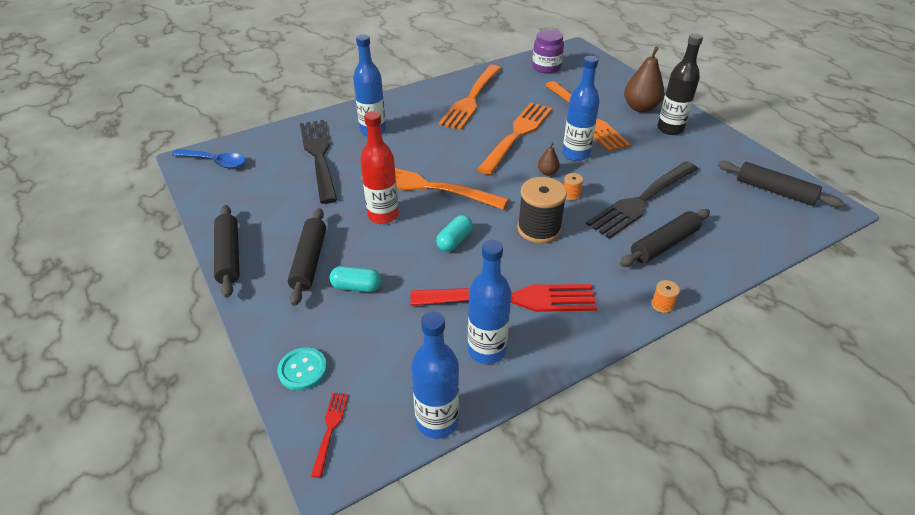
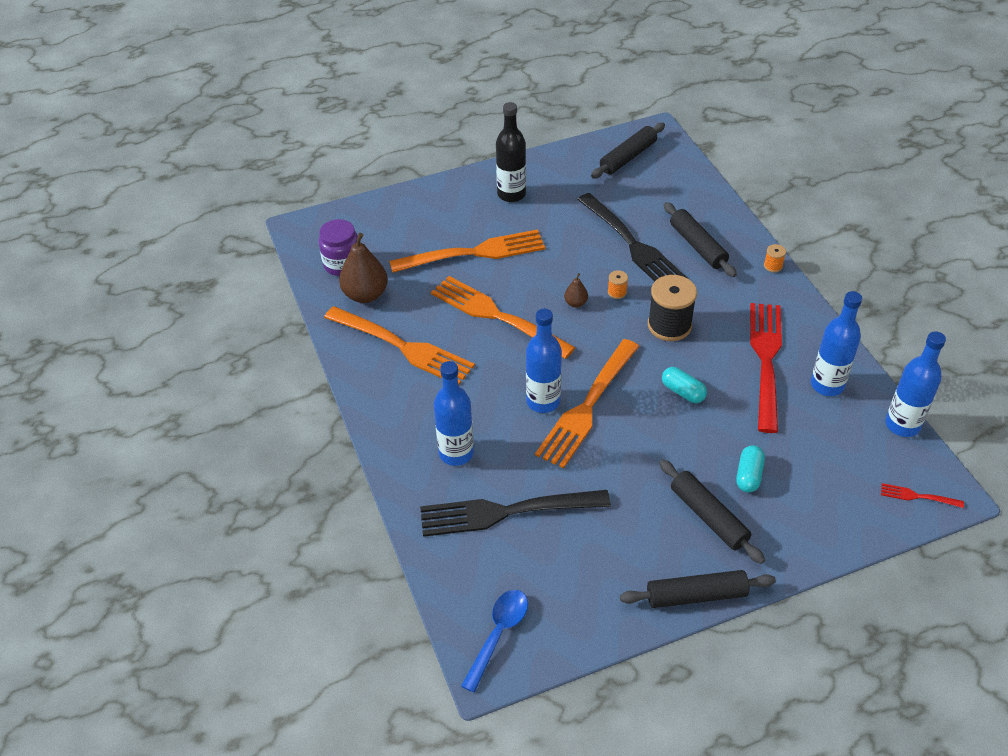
camera: 80 degrees left, 5 degrees up
(302, 370) = (856, 518): turquoise button -> none
(309, 261) = (708, 516): black rolling pin -> black rolling pin turned 45 degrees clockwise
(383, 215) = (635, 449): red bottle -> none
(575, 154) = (545, 275): blue bottle -> blue bottle (543, 401)
(640, 108) = (463, 205): brown pear -> brown pear (365, 295)

